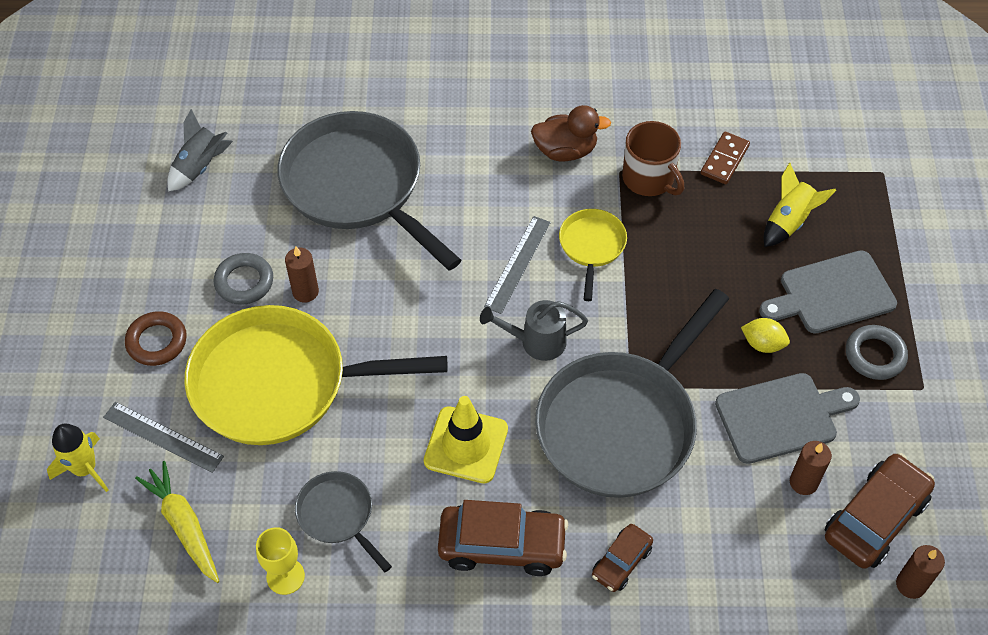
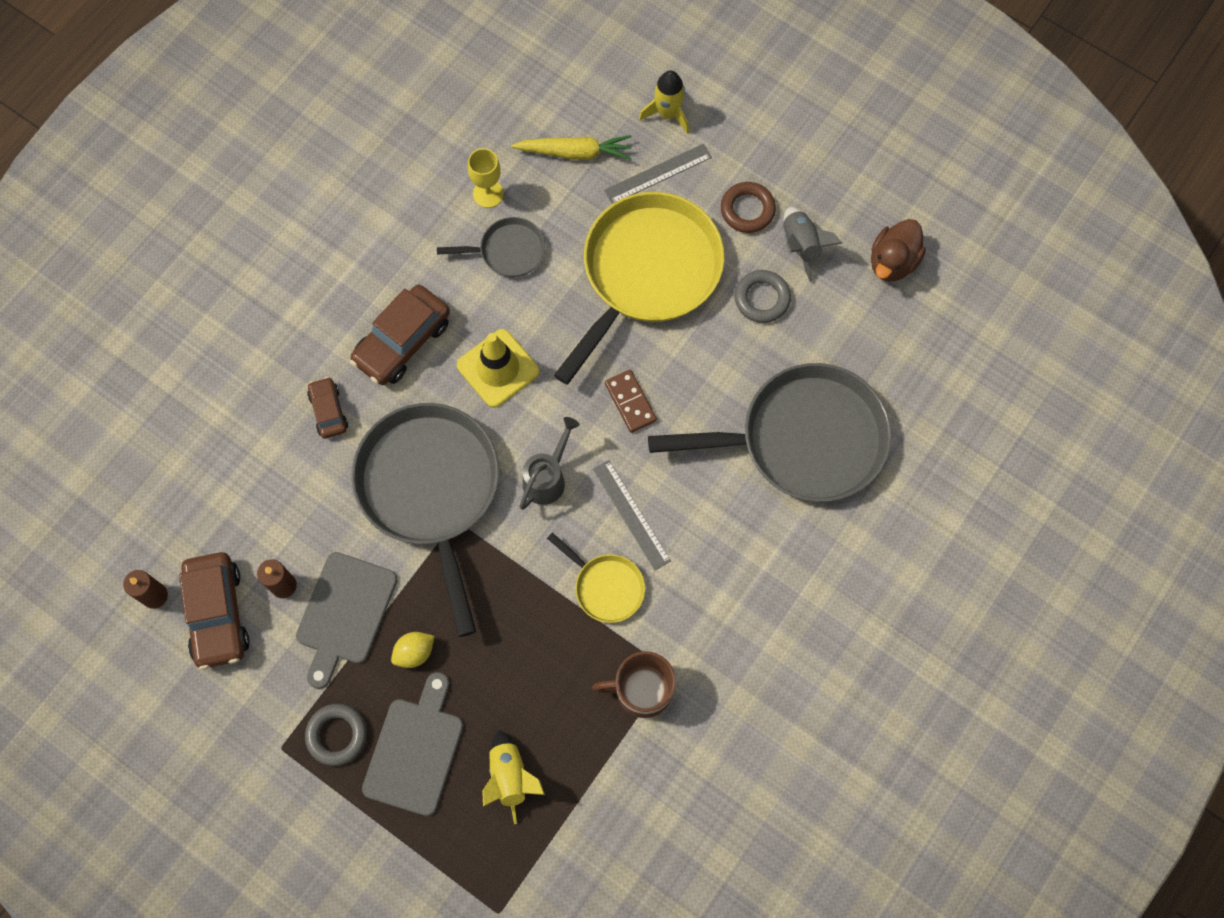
camera: 125 degrees right, 15 degrees up
(200, 167) = (911, 328): grey rocket -> grey rocket (801, 246)
(305, 292) = (720, 337): brown candle -> none
(565, 151) = (723, 639): brown duck -> brown duck (892, 262)
(724, 160) = (615, 775): brown domino -> brown domino (630, 402)

